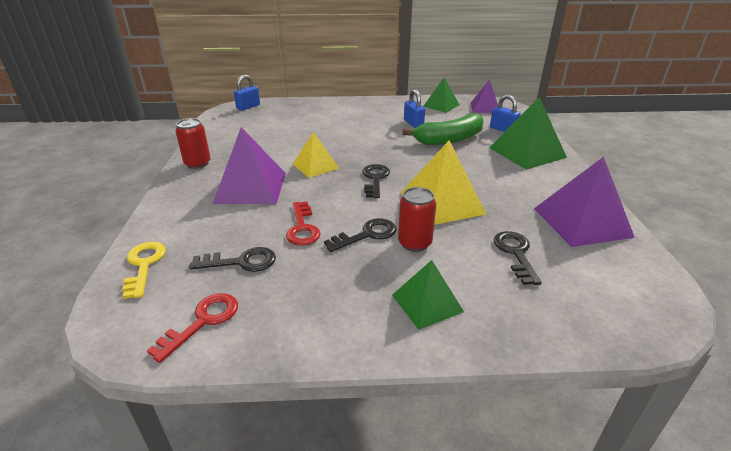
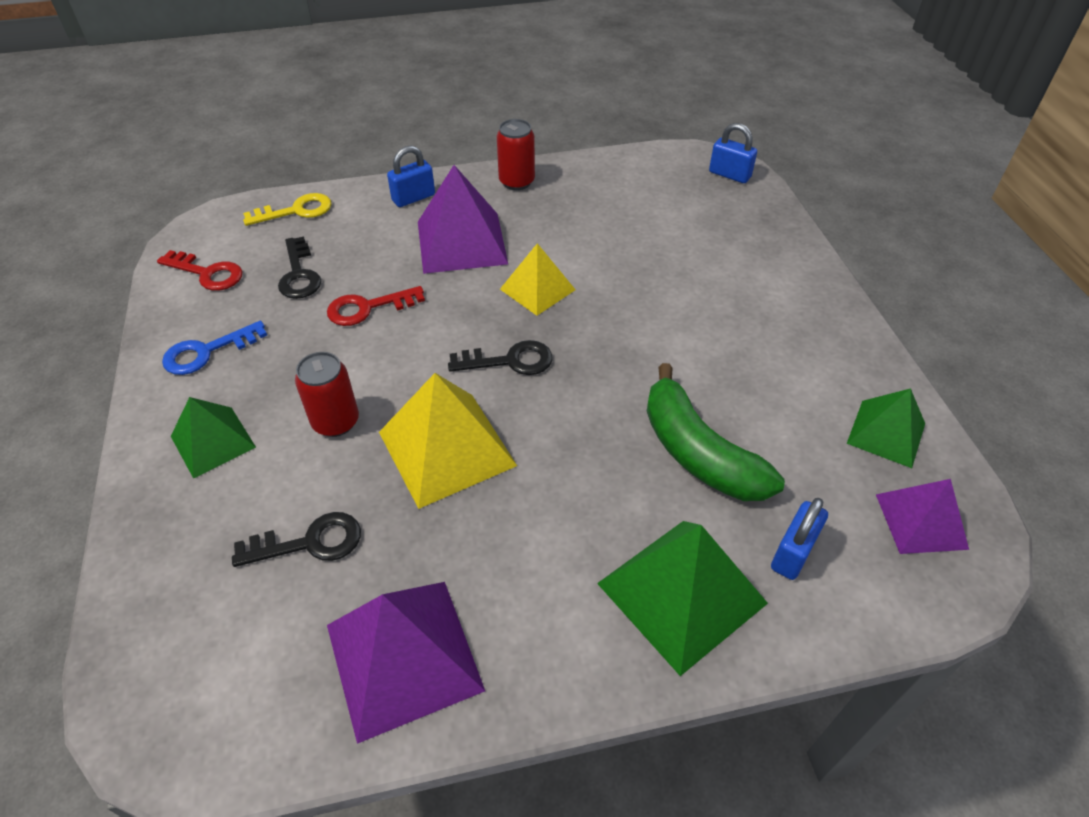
camera: 80 degrees right, 15 degrees up
(320, 314) = (207, 352): none -> blue key
(367, 235) = (354, 370): black key -> none
(413, 123) = (755, 391): blue padlock -> blue padlock (413, 198)

